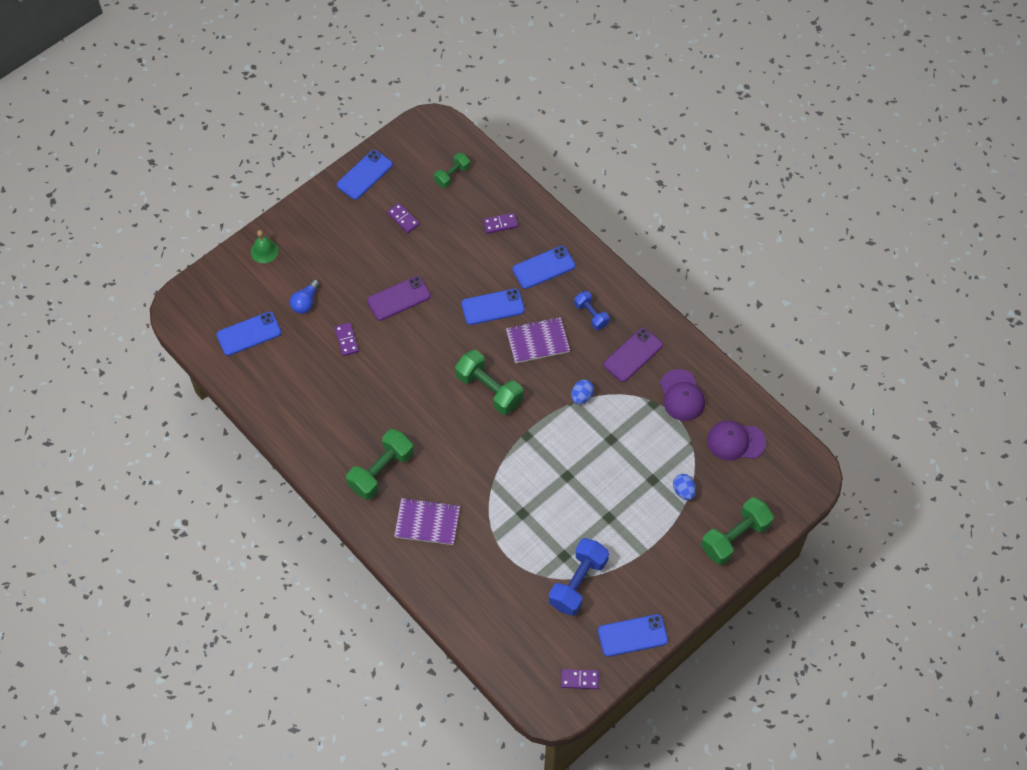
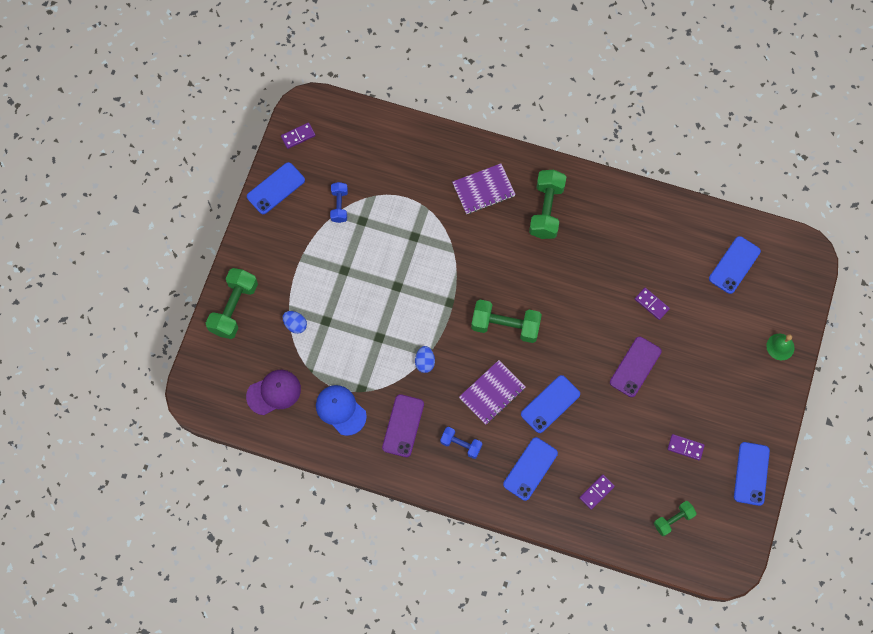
camera: 150 degrees right, 10 degrees up
(306, 302) = (710, 319): blue light bulb -> none
(452, 175) = (673, 520): green dumbbell -> green dumbbell turned 45 degrees clockwise
(578, 583) = (339, 206): blue dumbbell -> blue dumbbell, size x0.58
(681, 395) = (340, 410): purple cap -> blue cap

